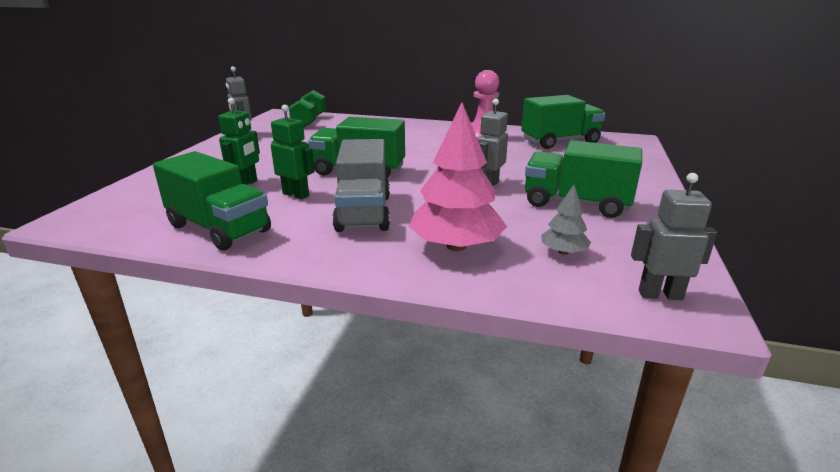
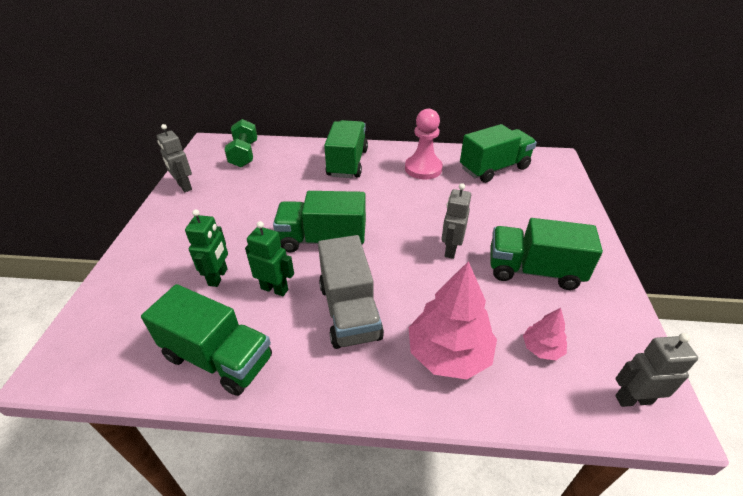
camera: 10 degrees left, 15 degrees up
(407, 131) = (347, 163): none -> green truck
(563, 252) = (541, 348): grey tree -> pink tree

